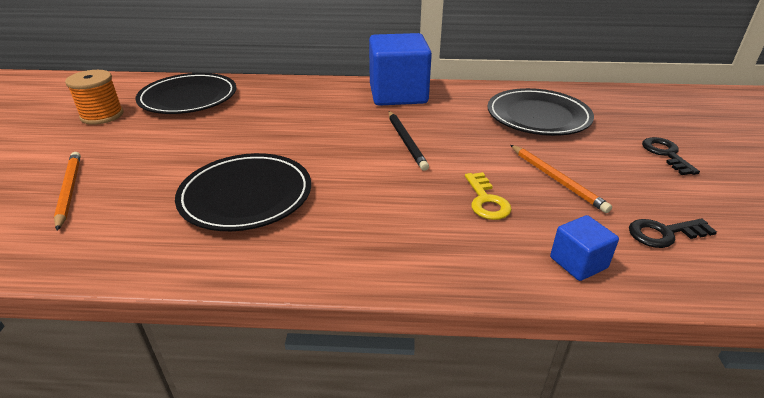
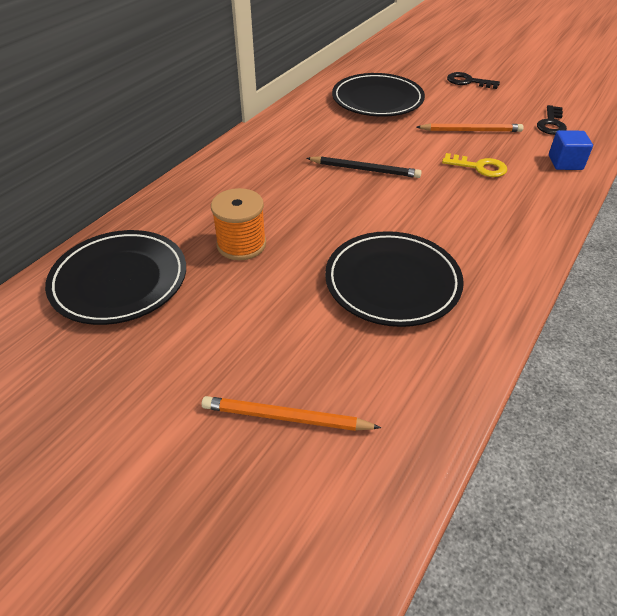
camera: 60 degrees left, 10 degrees up
(102, 115) = (87, 370): orange spool -> orange spool (241, 244)
(398, 94) = (269, 143): blue cube -> none

